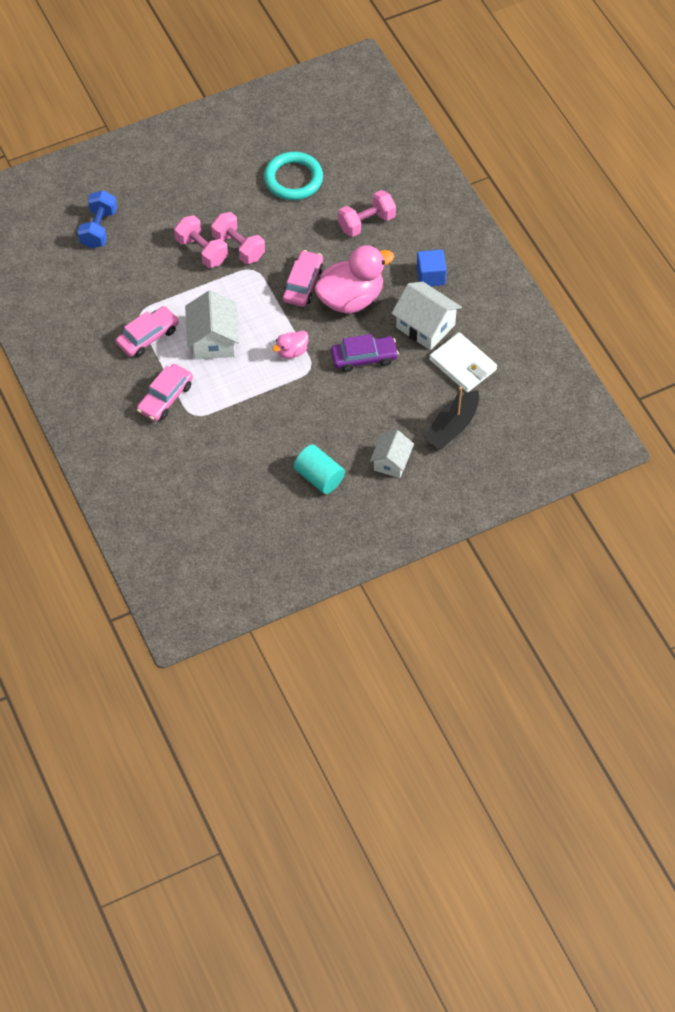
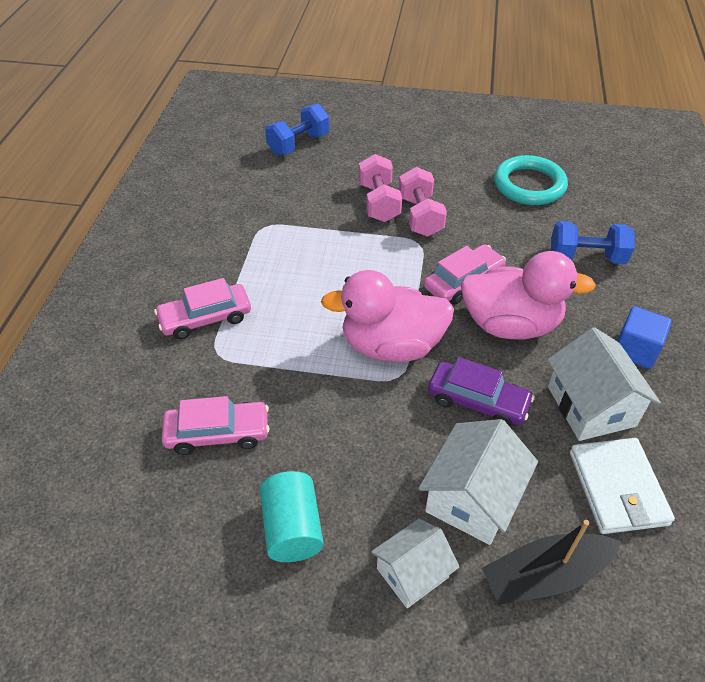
camera: 35 degrees right, 10 degrees down
(148, 336) = (250, 250): pink car -> pink car (218, 433)
(213, 340) = (313, 288): white house -> white house (472, 498)
(292, 351) = (391, 345): pink duck -> pink duck, size x2.09
(366, 223) = (586, 257): pink dumbbell -> blue dumbbell

